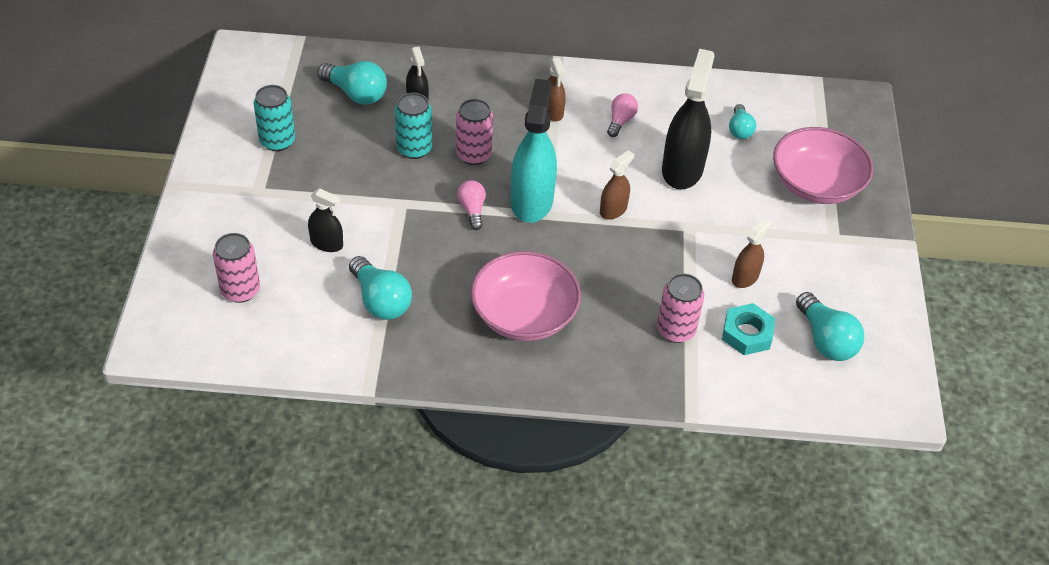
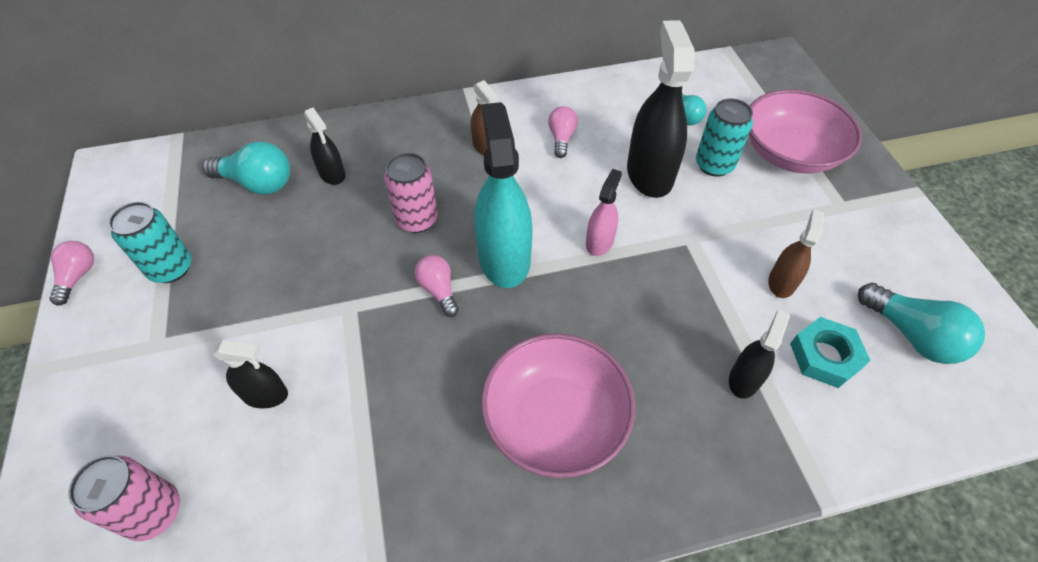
camera: 15 degrees left, 5 degrees up
(209, 129) = (78, 276): none -> pink light bulb
(380, 301) = (360, 461): turquoise light bulb -> none
(414, 148) = (344, 231): turquoise can -> turquoise can (714, 165)
(613, 210) = (599, 242): brown spray bottle -> pink spray bottle
(675, 330) = (744, 379): pink can -> black spray bottle

